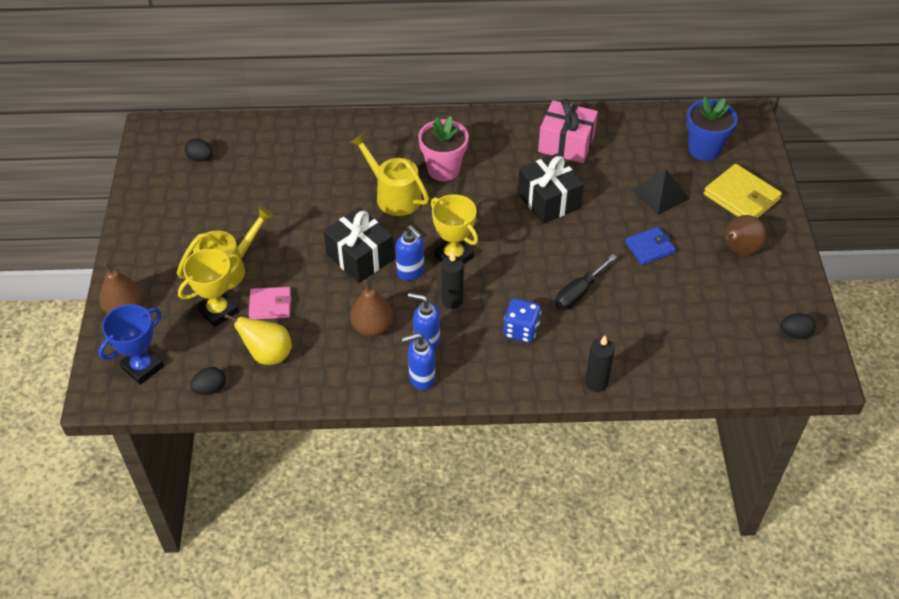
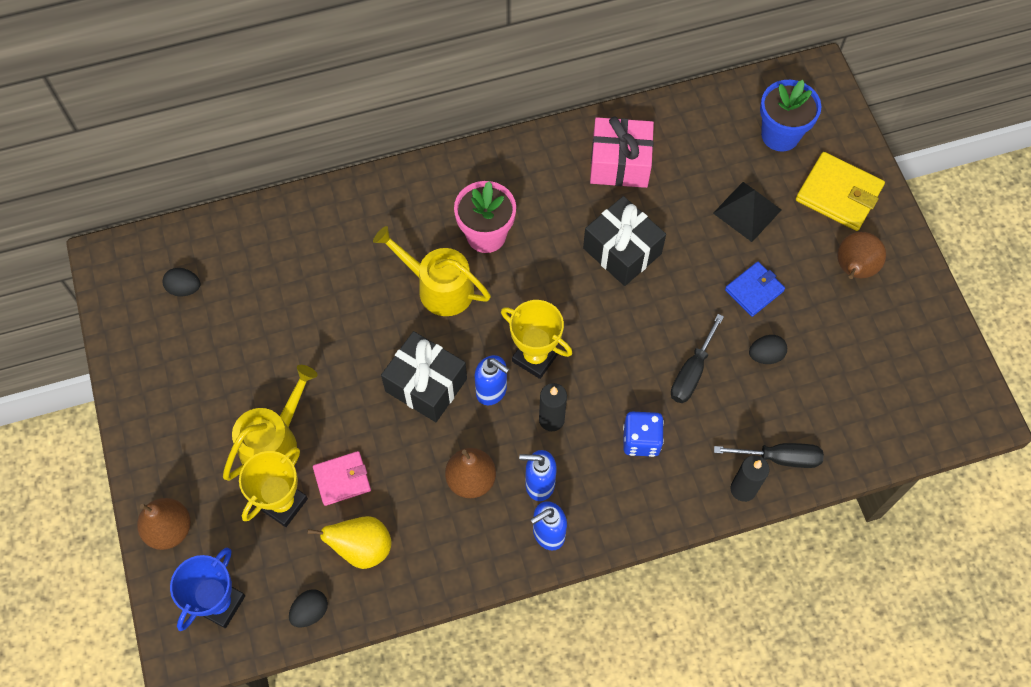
camera: 15 degrees left, 15 degrees up
(635, 367) = (780, 458): none -> black screwdriver
(795, 333) = (940, 368): black egg -> black egg (765, 355)

